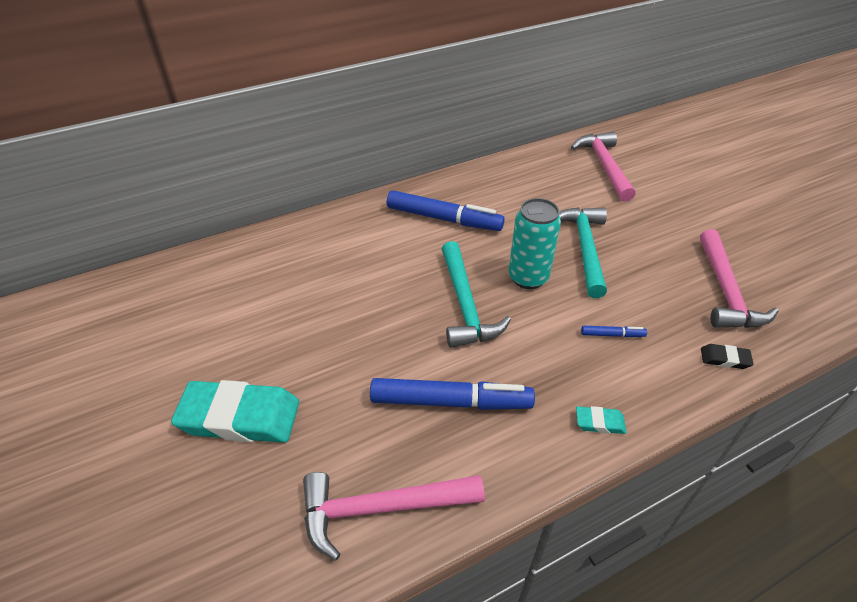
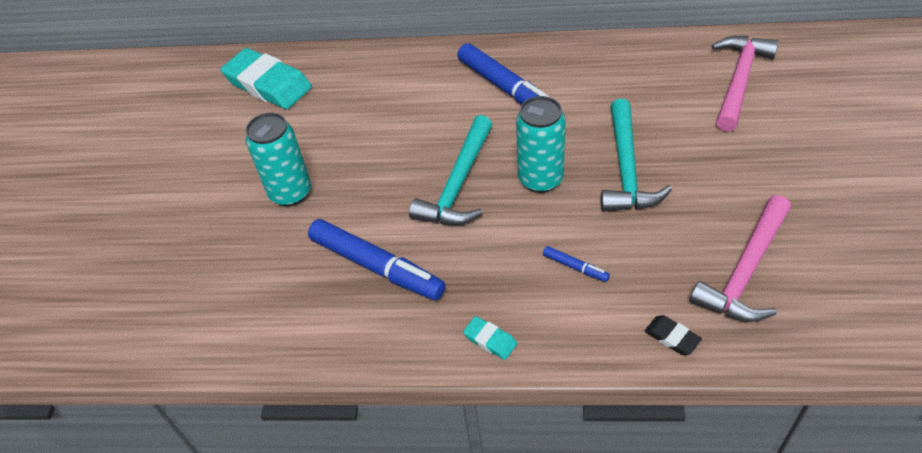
camera: 35 degrees right, 5 degrees up
(240, 417) = (212, 211): turquoise eraser -> turquoise eraser (268, 84)
(313, 368) = (290, 193): none -> turquoise can
(381, 509) = (261, 326): pink hammer -> none
(584, 248) = (627, 169): turquoise hammer -> turquoise hammer turned 150 degrees clockwise

